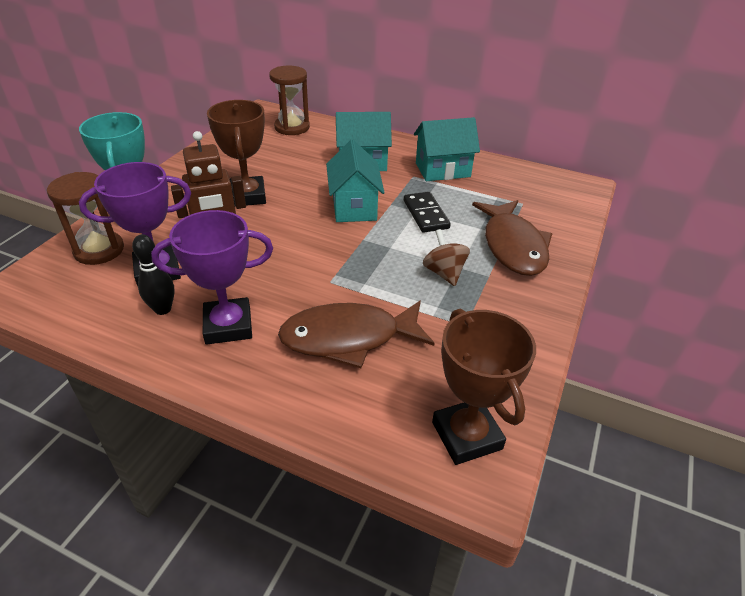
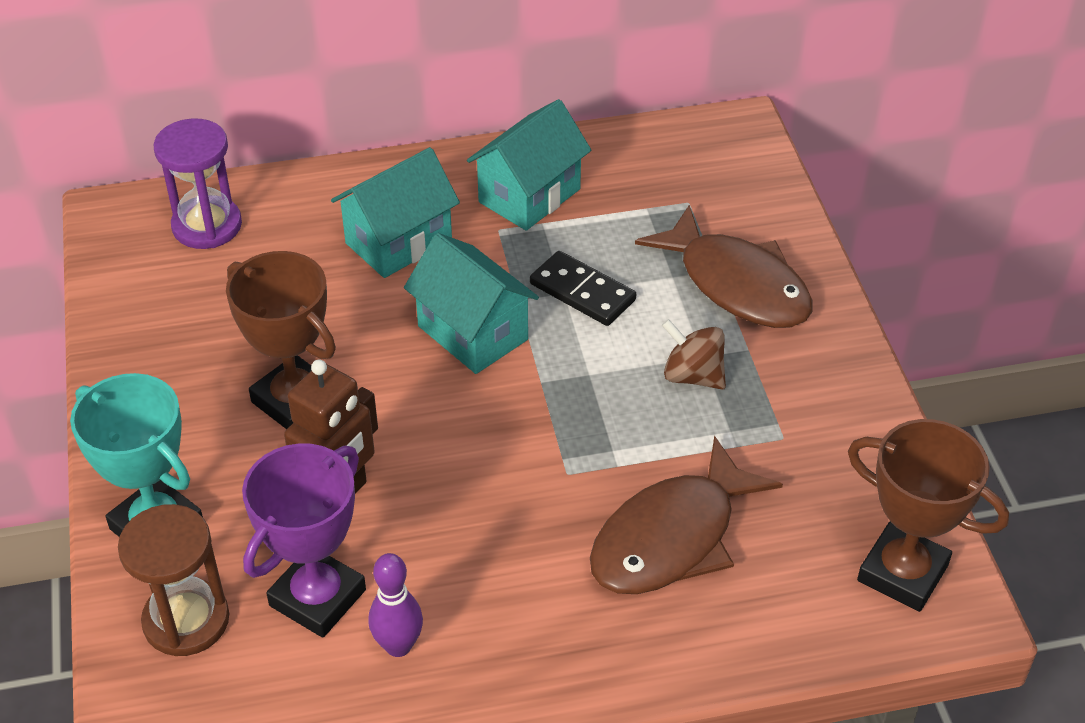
camera: 35 degrees left, 5 degrees up
(163, 309) = (398, 646): black bowling pin -> purple bowling pin
(228, 326) = (511, 613): purple trophy -> none
(292, 127) = (207, 226): brown hourglass -> purple hourglass

